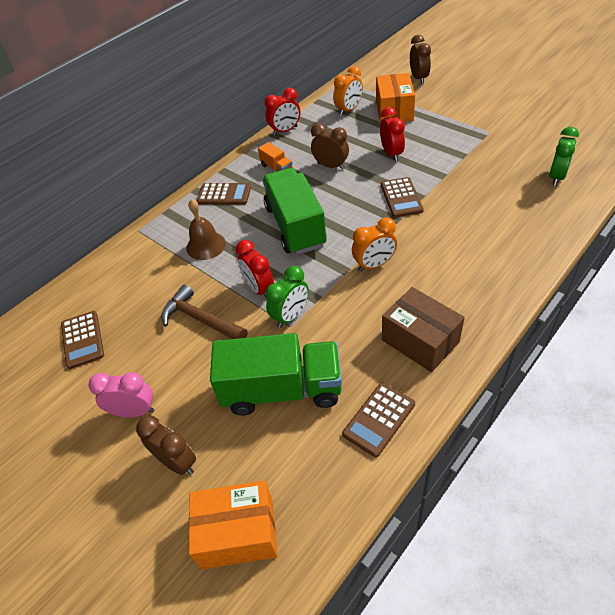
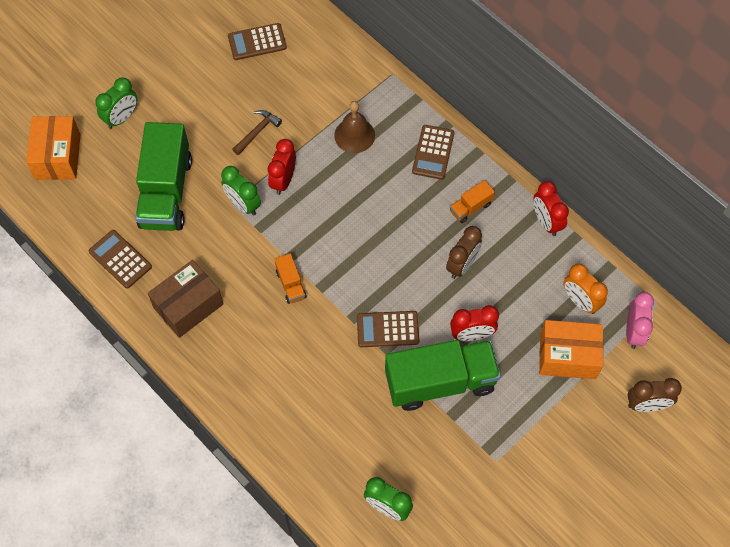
camera: 90 degrees right, 15 degrees up
(134, 411) = (173, 87): pink clock -> pink clock (633, 332)
(177, 462) = (121, 118): brown clock -> green clock
(200, 319) = (257, 131): brown hammer -> brown hammer, size x0.66
(259, 289) = (283, 180): red clock -> red clock turned 45 degrees counterclockwise
(295, 226) = (365, 218): green truck -> green truck (440, 382)
(374, 265) = (291, 284): orange clock -> orange truck

